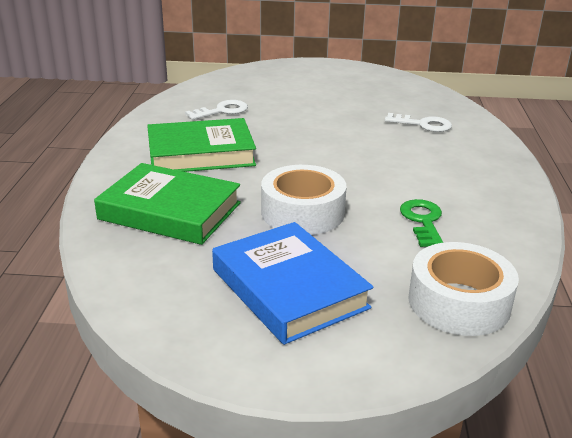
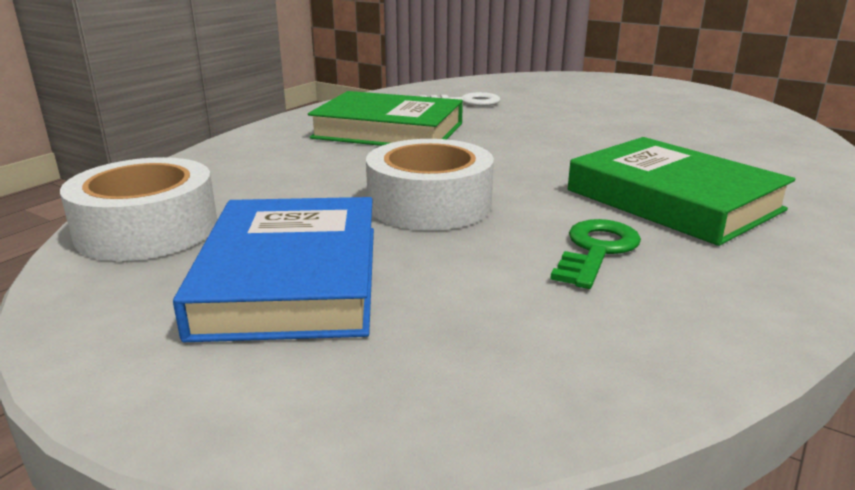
camera: 30 degrees right, 5 degrees down
(170, 211) = (277, 171): green book -> green book (673, 200)
(423, 124) = (727, 149): white key -> none
(459, 302) = (526, 374): white tape -> white tape (147, 229)

